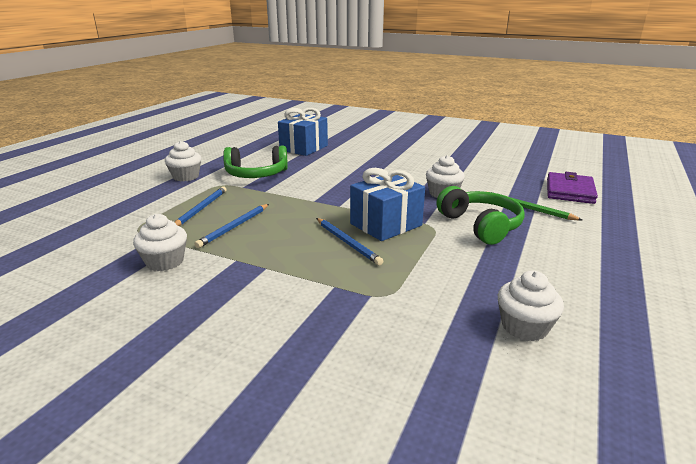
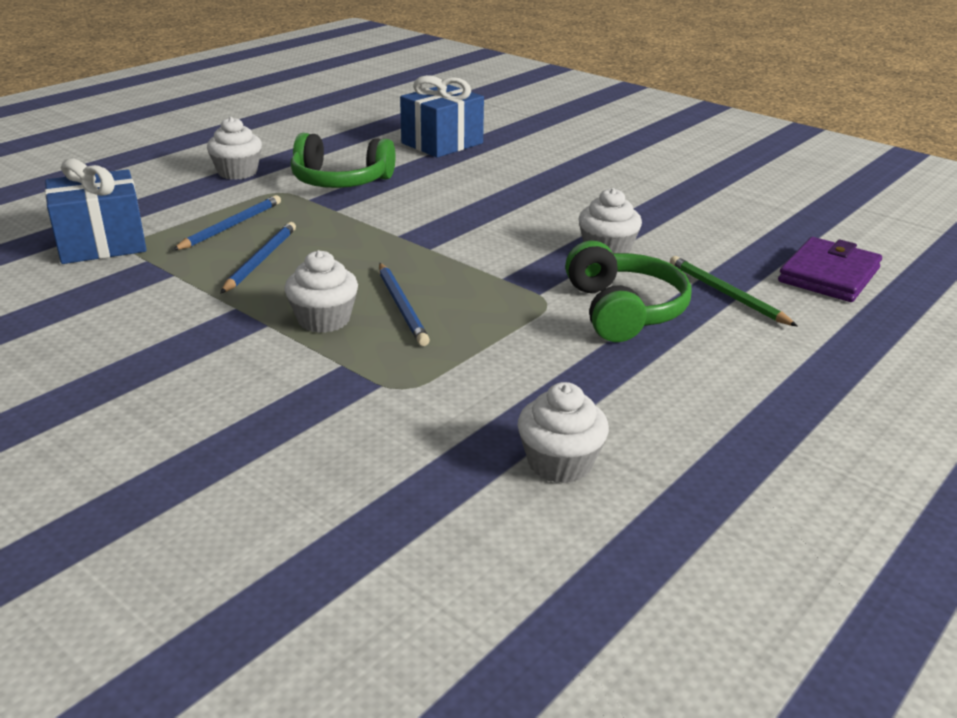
camera: 15 degrees right, 5 degrees up
(165, 262) = (144, 296): white cupcake -> white cupcake (324, 320)
(234, 227) = (260, 260): blue pencil -> blue pencil turned 150 degrees clockwise
(386, 224) = (478, 288): blue gift -> blue gift (102, 243)

